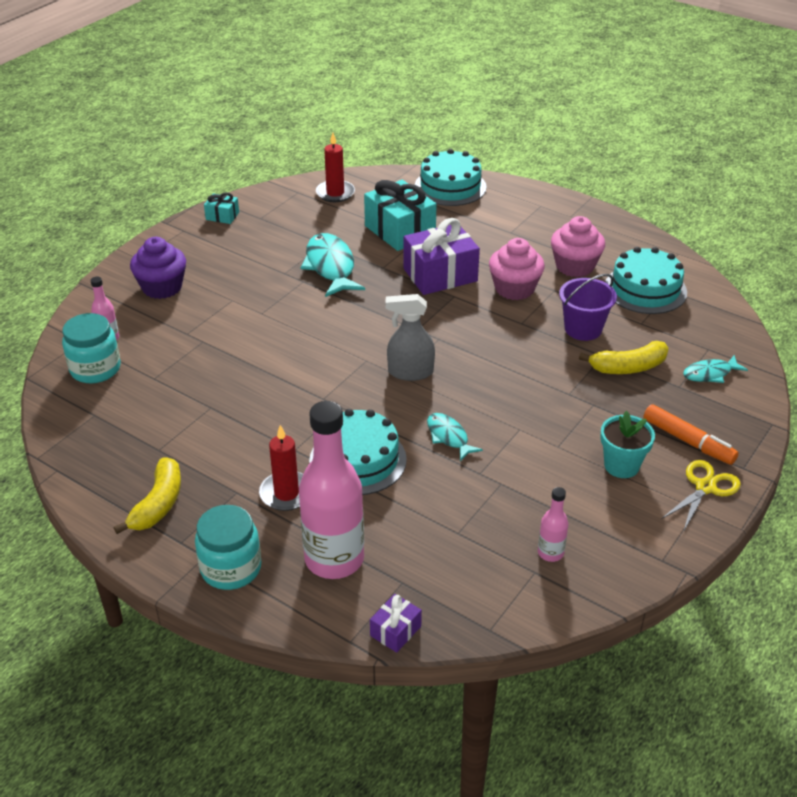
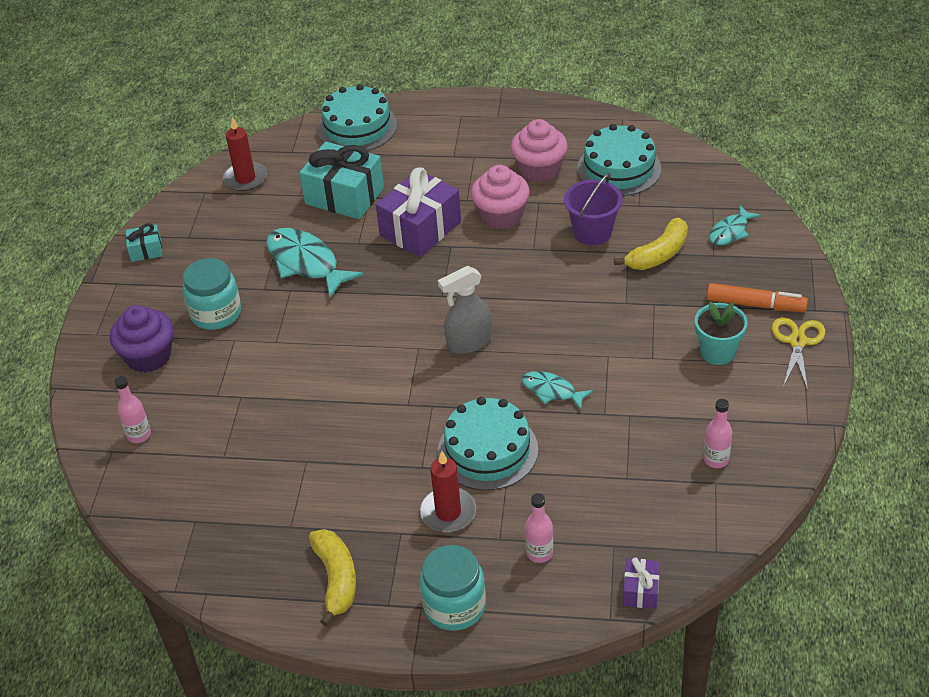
camera: 25 degrees left, 5 degrees up
(95, 369) = (154, 473): turquoise jar -> turquoise jar (216, 313)
(334, 559) = (539, 553): pink bottle -> pink bottle, size x0.45

